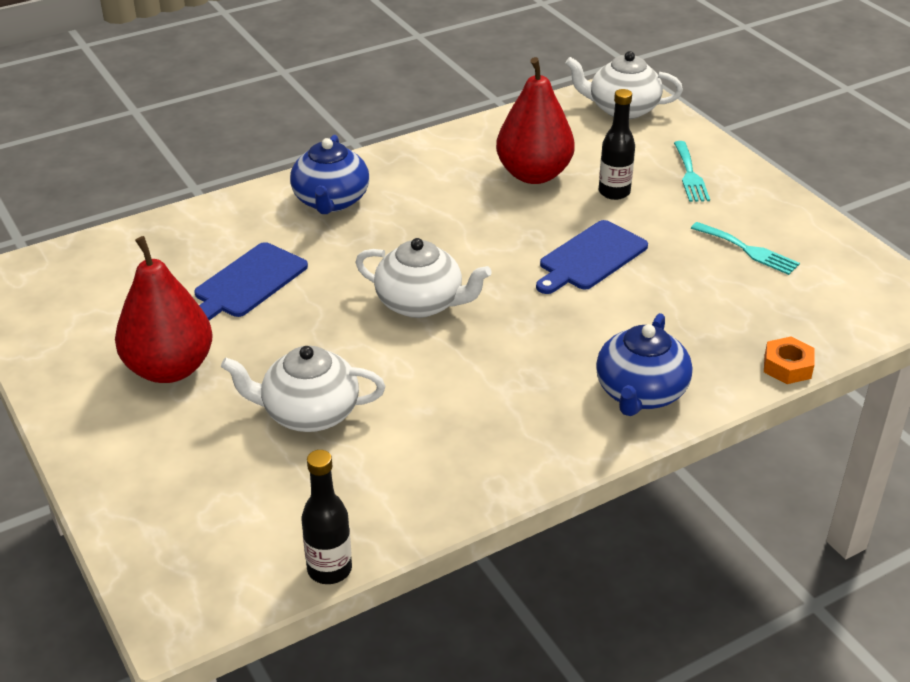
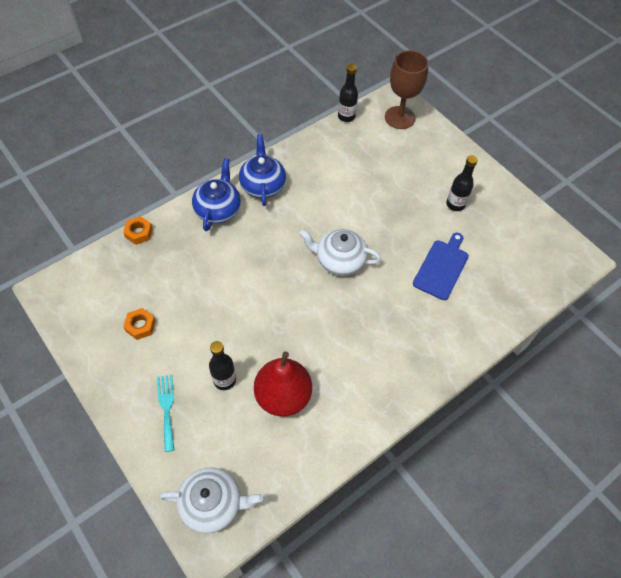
camera: 170 degrees right, 20 degrees up
(169, 368) = (455, 204): red pear -> black bottle
(195, 556) = (399, 117): none -> brown goblet
(309, 413) = (377, 185): white teapot -> none
(331, 201) = (419, 349): blue teapot -> blue teapot (262, 185)
(590, 258) = (242, 308): blue cutting board -> none
(748, 250) = (140, 326): turquoise fork -> orange nut

